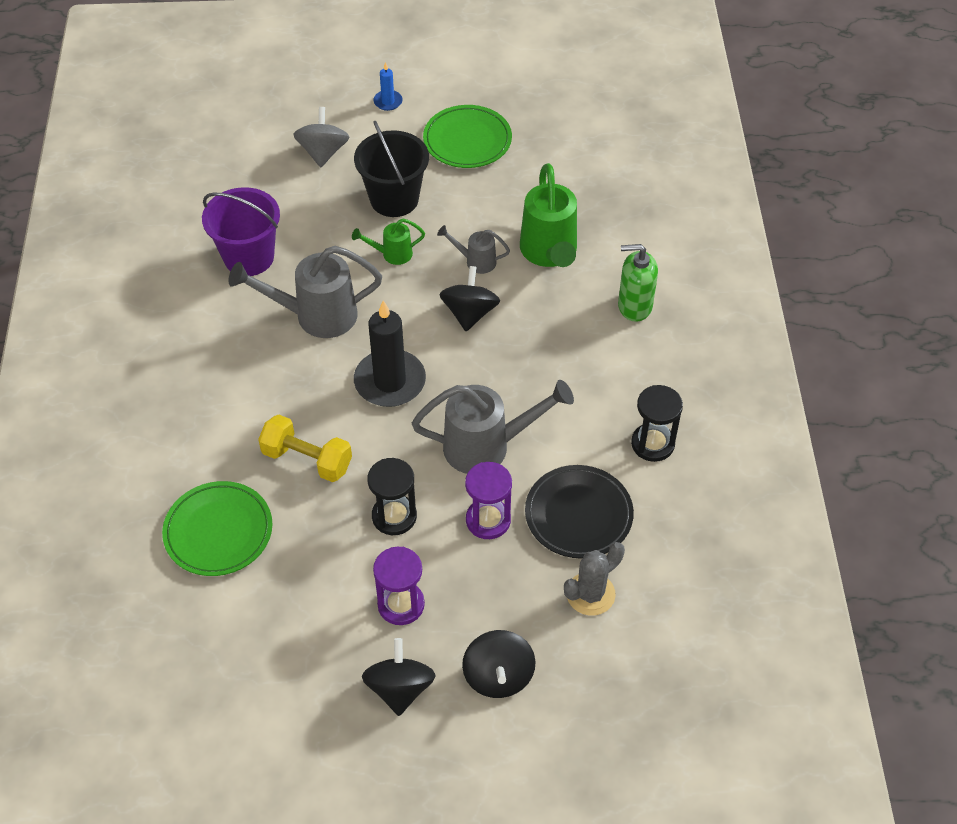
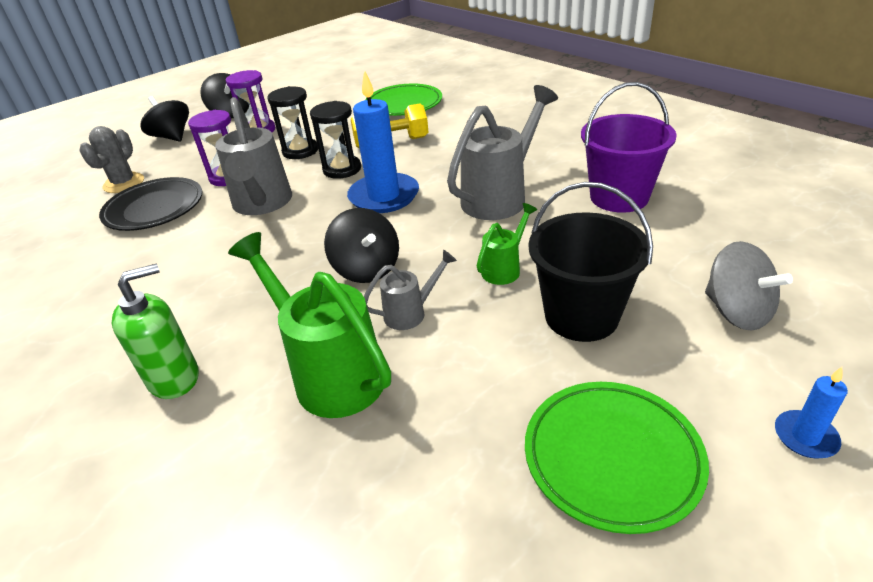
camera: 145 degrees right, 15 degrees down
(390, 381) = (384, 196): black candle -> blue candle
(487, 446) = (262, 204): grey watering can -> grey watering can turned 60 degrees counterclockwise
(652, 444) = (100, 274): black hourglass -> black hourglass (342, 169)

